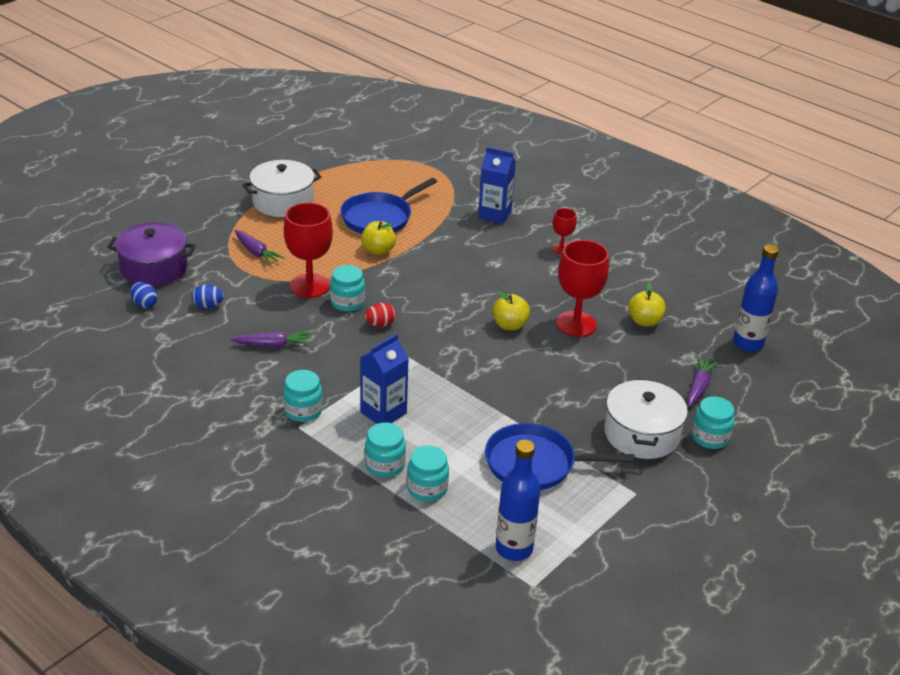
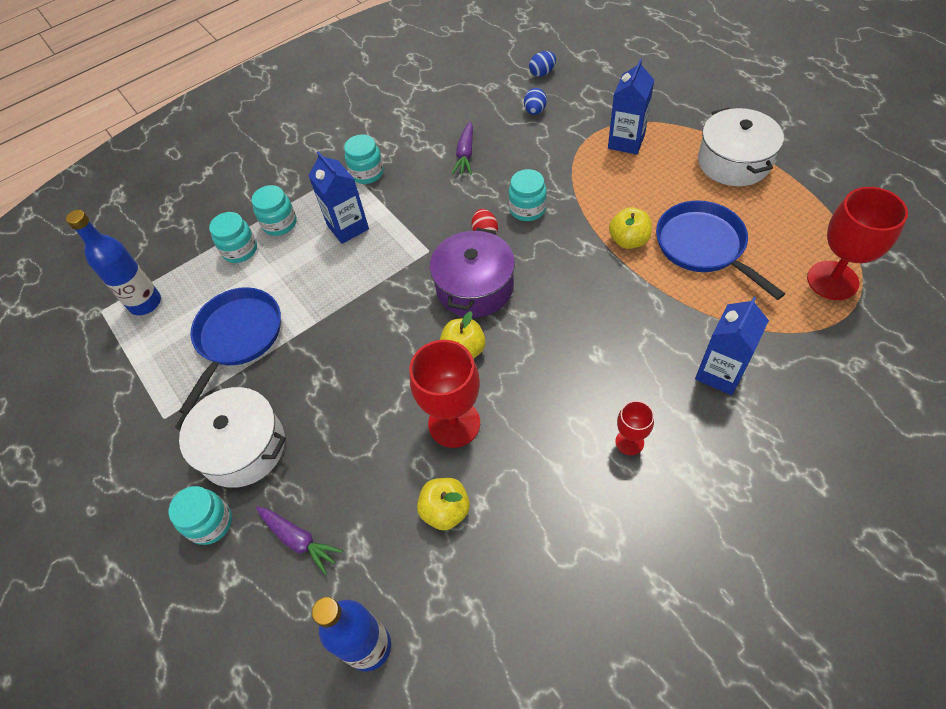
camera: 110 degrees right, 20 degrees up
(154, 268) = (600, 75): purple pot -> purple pot (475, 287)
(256, 252) = (626, 141): purple carrot -> blue carton
(309, 286) = (561, 181): red goblet -> red goblet (832, 280)

